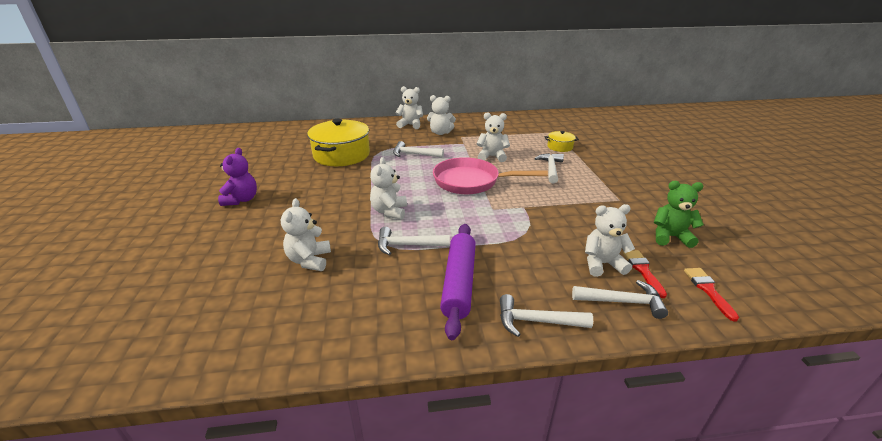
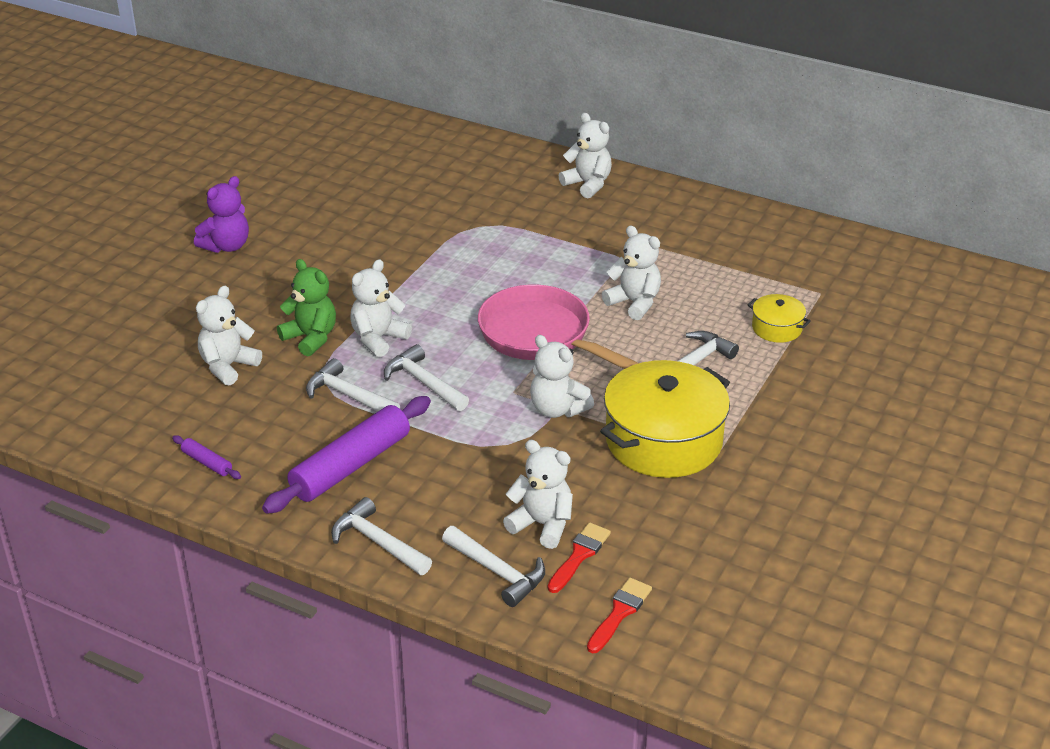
camera: 35 degrees right, 5 degrees up
(341, 155) = (416, 213): yellow pot -> yellow pot (663, 441)
(359, 328) = (207, 463): none -> purple rolling pin
(414, 154) = (520, 252): white hammer -> white hammer (424, 383)
(440, 133) = (616, 221): white teddy bear -> white teddy bear (557, 409)
(670, 237) = (691, 538): green teddy bear -> green teddy bear (311, 338)

